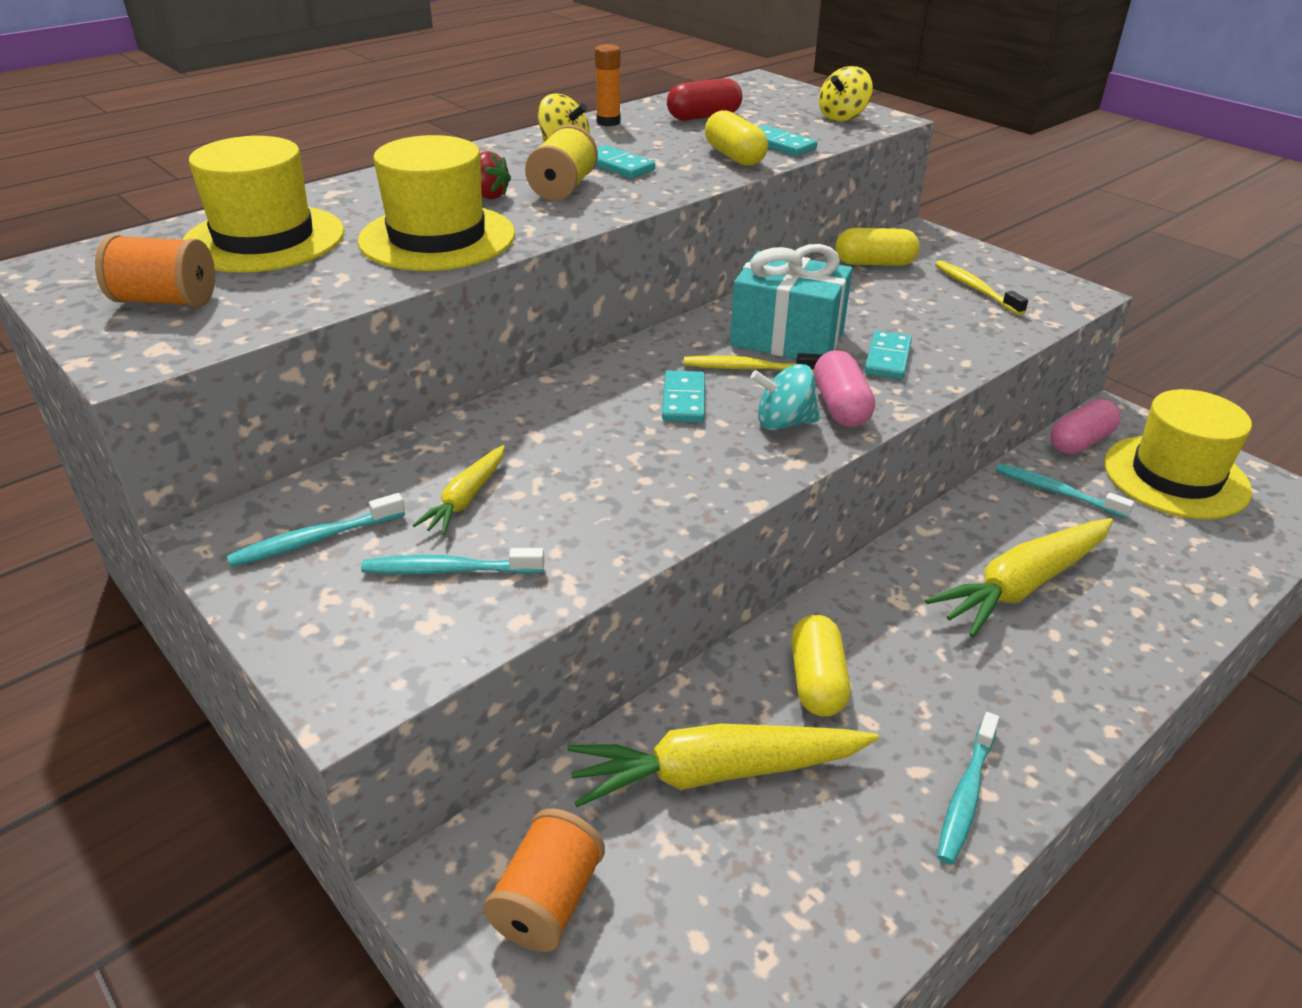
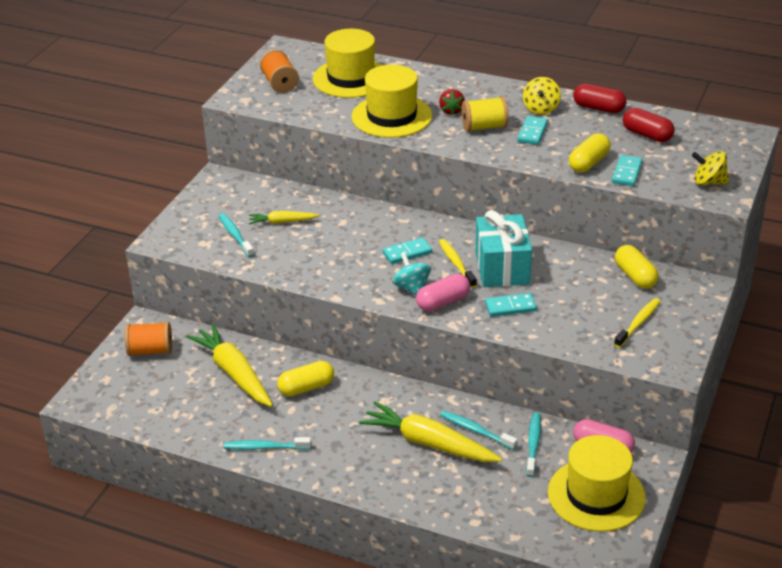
camera: 65 degrees right, 0 degrees up
(316, 539) = (231, 199): turquoise toothbrush -> turquoise toothbrush (476, 431)
(608, 122) = (598, 108): orange glue stick -> red capsule

